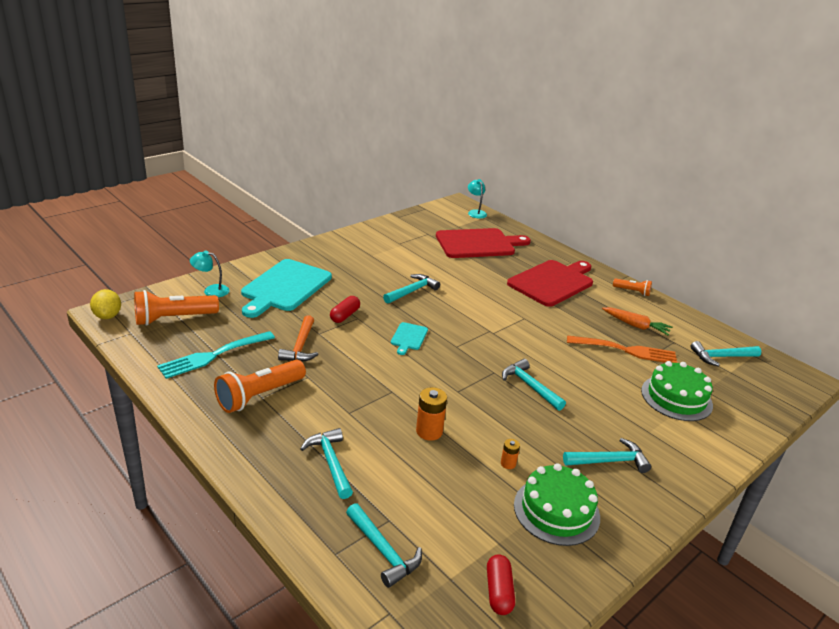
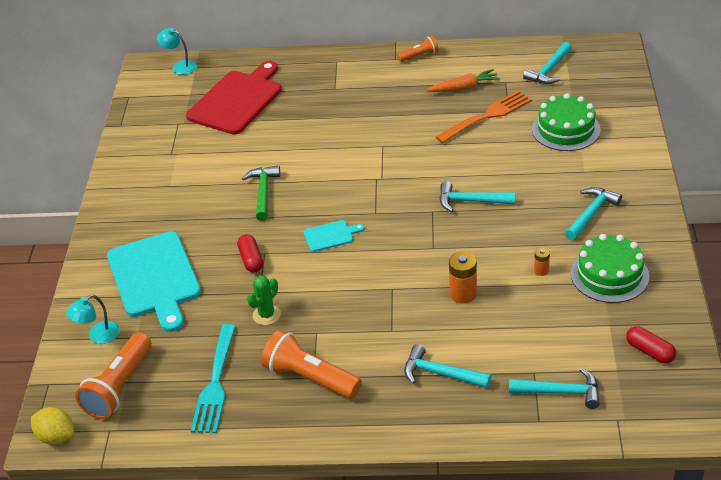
camera: 40 degrees left, 10 degrees up
(259, 396) = (310, 378): orange flashlight -> orange flashlight turned 120 degrees clockwise
(300, 346) = (266, 315): orange hammer -> green cactus
(409, 337) = (330, 235): turquoise cutting board -> turquoise cutting board turned 75 degrees counterclockwise
(412, 291) = (263, 192): turquoise hammer -> green hammer
(552, 282) = (352, 94): red cutting board -> none

